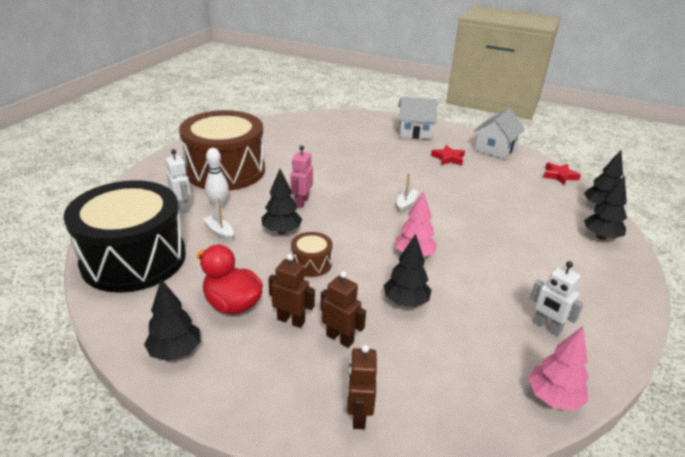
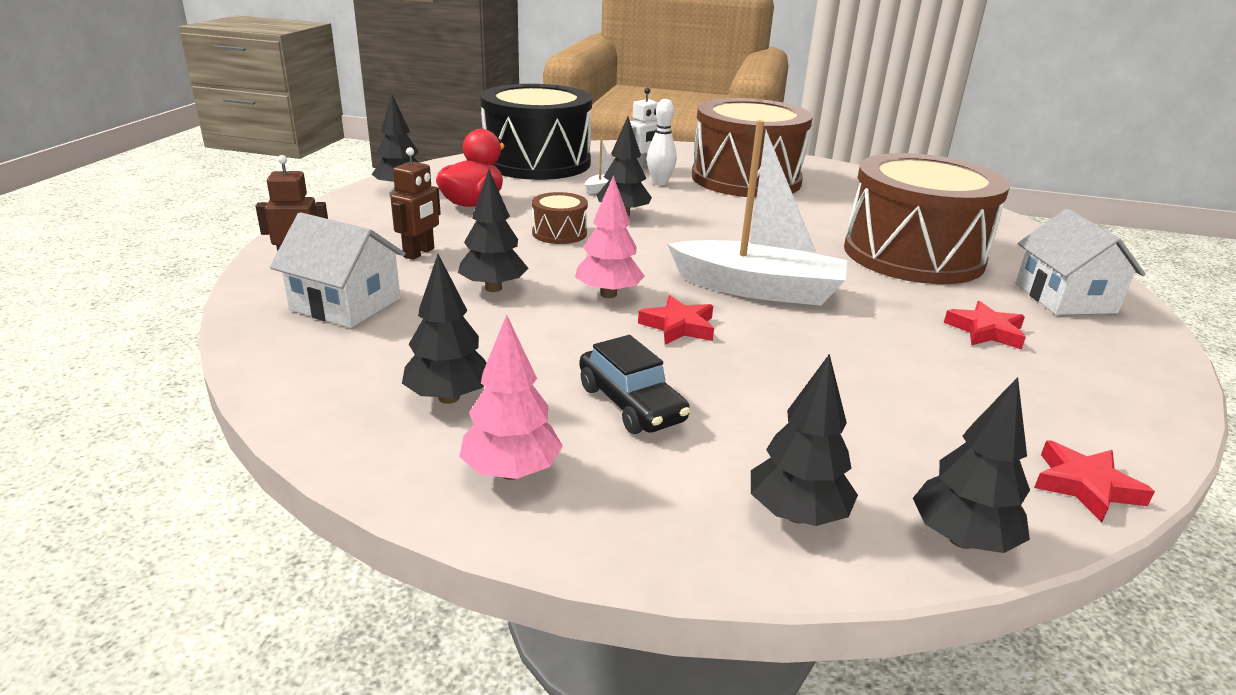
camera: 80 degrees right, 5 degrees down
(291, 320) = (449, 229): brown robot -> none
(301, 202) = (701, 221): pink robot -> none
(364, 151) = (913, 255): none -> brown drum
(406, 204) = (758, 289): white boat -> white boat, size x2.47
(453, 237) = (679, 326): none -> red star
(495, 148) = (1122, 393): white house -> white house (345, 304)
(535, 264) = (631, 404): none -> black car
(547, 327) = (449, 397): white robot -> black tree
(553, 398) = (293, 386): pink tree -> pink tree (511, 472)

